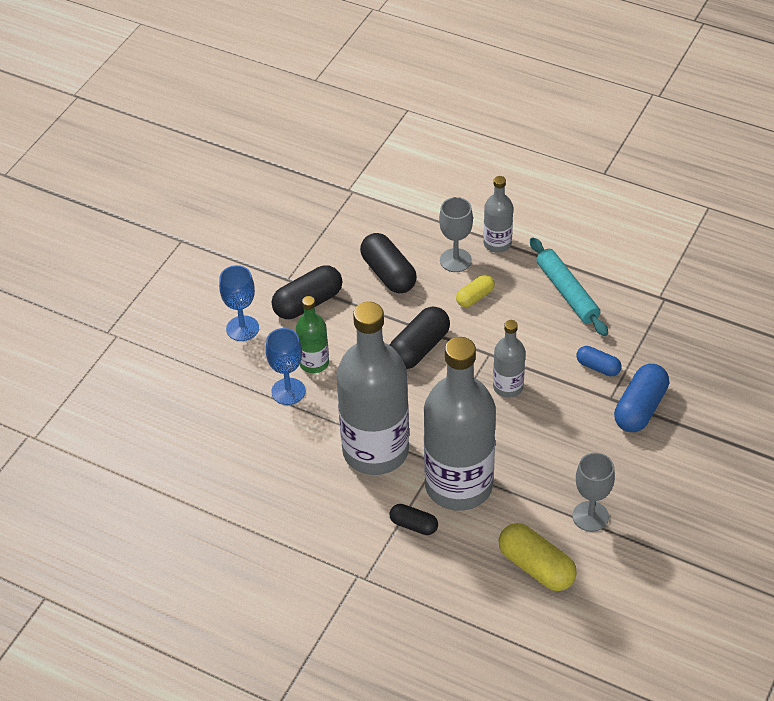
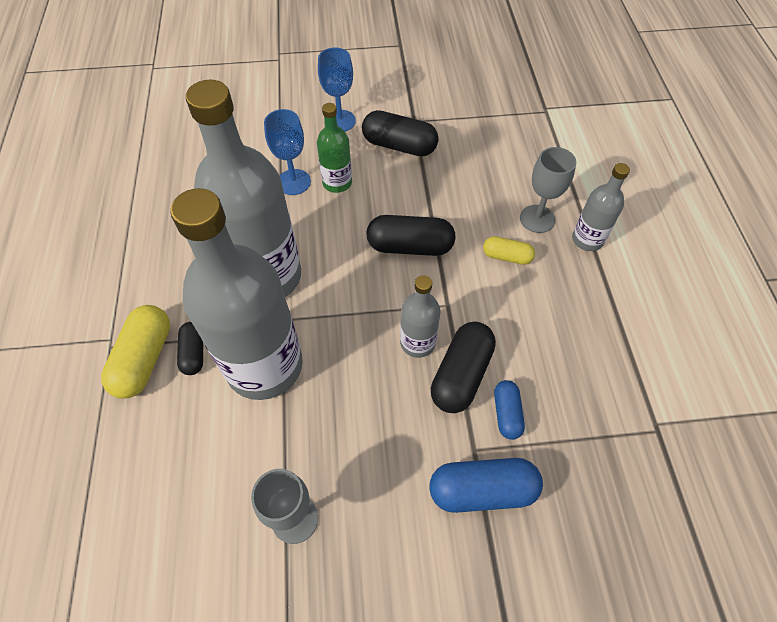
camera: 55 degrees right, 10 degrees up
(388, 274) = (477, 180): black capsule -> black capsule (461, 375)
(536, 567) = (194, 498): yellow capsule -> yellow capsule (144, 359)
(567, 292) = (581, 330): turquoise rolling pin -> none

